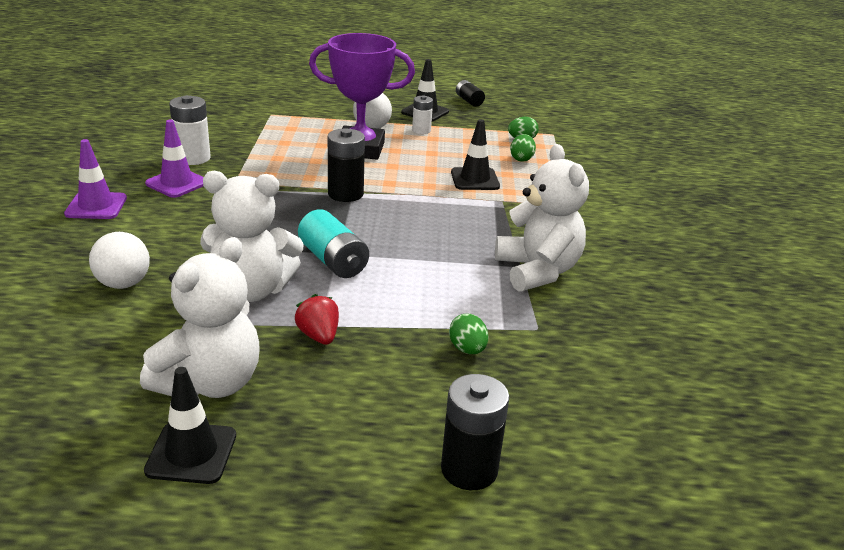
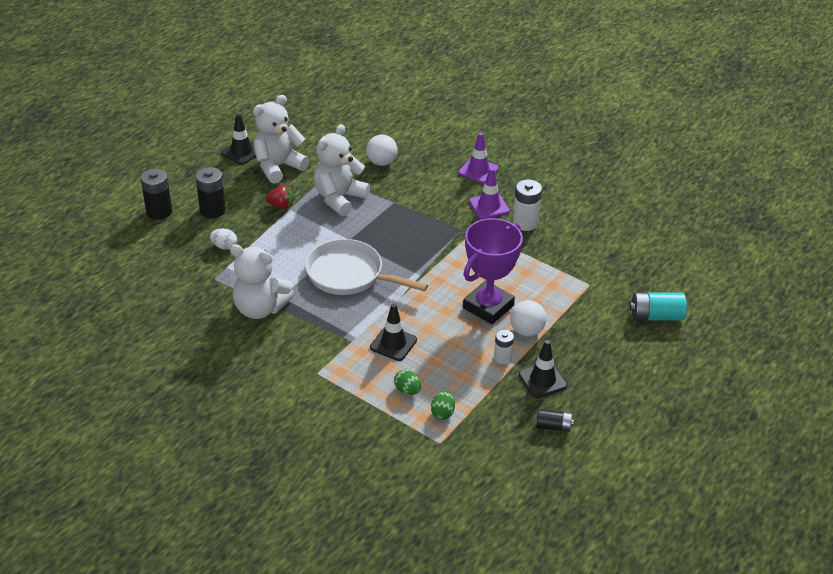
camera: 125 degrees right, 10 degrees up
(210, 383) = (278, 166): white teddy bear -> white teddy bear turned 75 degrees clockwise
(333, 261) = (342, 235): turquoise battery -> turquoise battery (656, 316)
(345, 194) = (420, 271): black battery -> black battery (212, 210)
(404, 232) = (349, 275): none -> white pan
(467, 349) = (224, 246): green egg -> white egg

